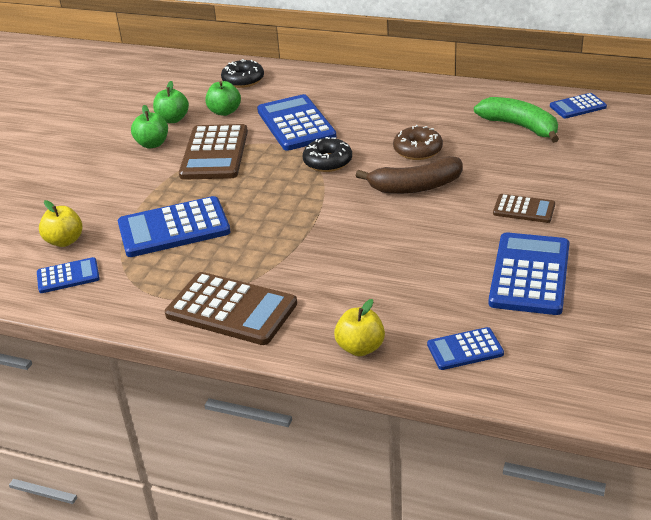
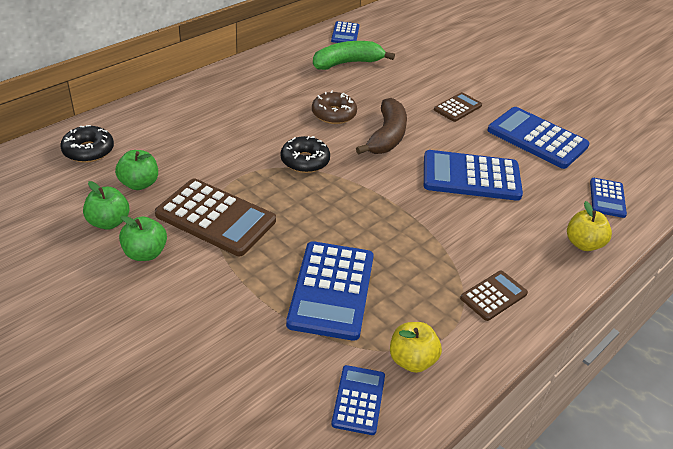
camera: 70 degrees left, 5 degrees up
(65, 241) = (284, 384): yellow apple -> yellow apple (412, 360)
(231, 309) = (493, 296): brown calculator -> brown calculator, size x0.54
(296, 124) = (218, 153): blue calculator -> blue calculator (471, 176)

